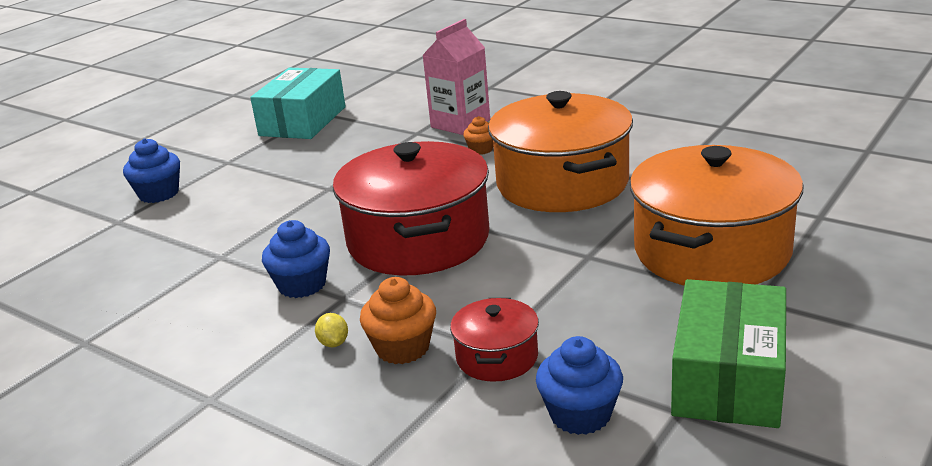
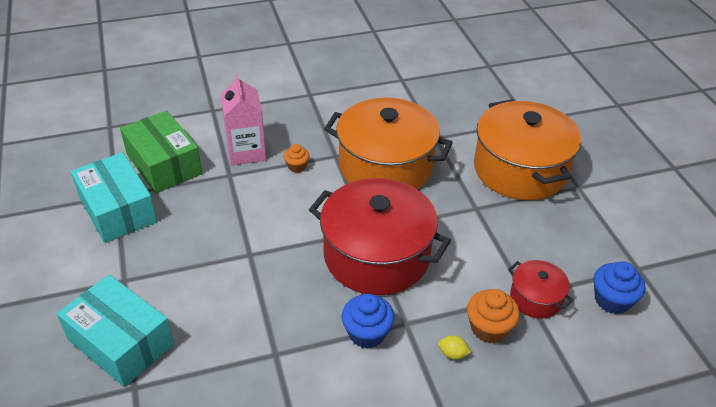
camera: 55 degrees left, 15 degrees up
(159, 194) = (121, 342): blue cupcake -> turquoise box
(728, 378) = (628, 237): green box -> green box (164, 164)

